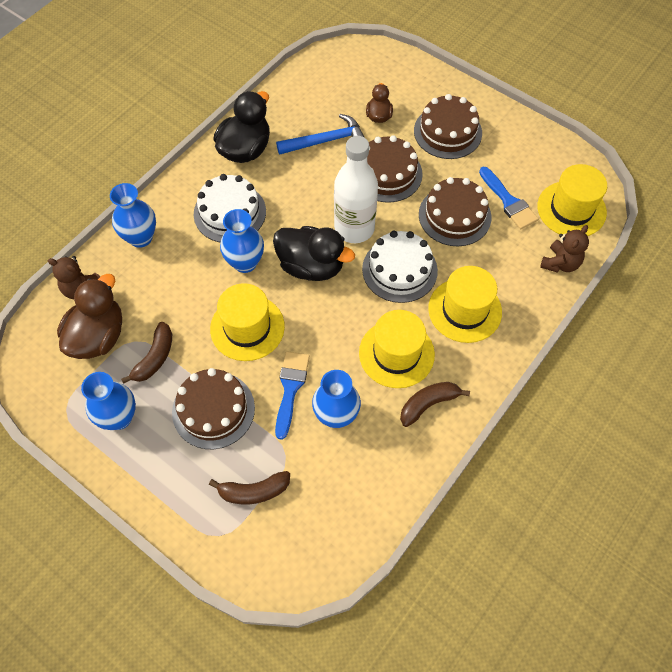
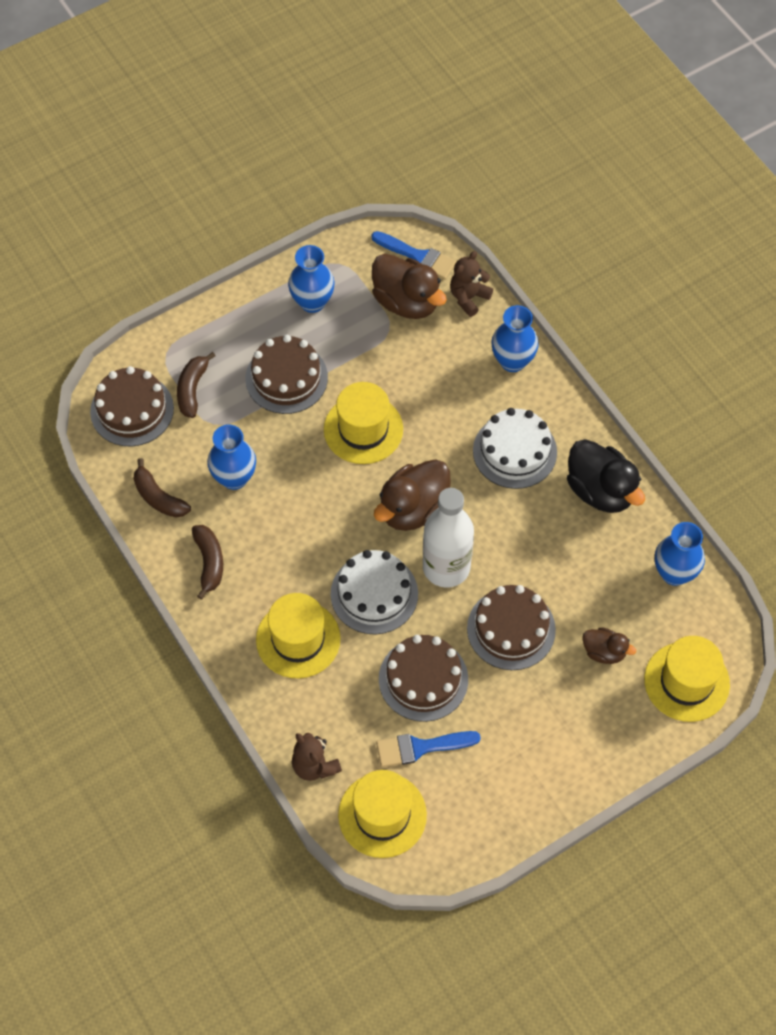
camera: 110 degrees right, 0 degrees up
(155, 358) = (363, 343): brown banana -> brown banana (158, 497)
(245, 263) = (443, 448): blue vase -> blue vase (674, 573)
(290, 389) = (279, 448): blue brush -> blue brush (417, 256)
(311, 266) = (413, 509): black duck -> brown duck
(326, 140) = (585, 579): blue hammer -> none
(396, 353) = (276, 554): yellow hat -> yellow hat (686, 682)
(447, 132) = (551, 722): brown cake -> brown cake (132, 410)

